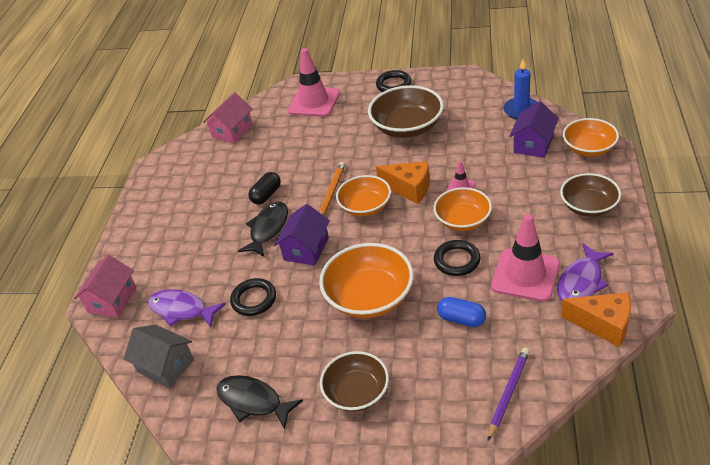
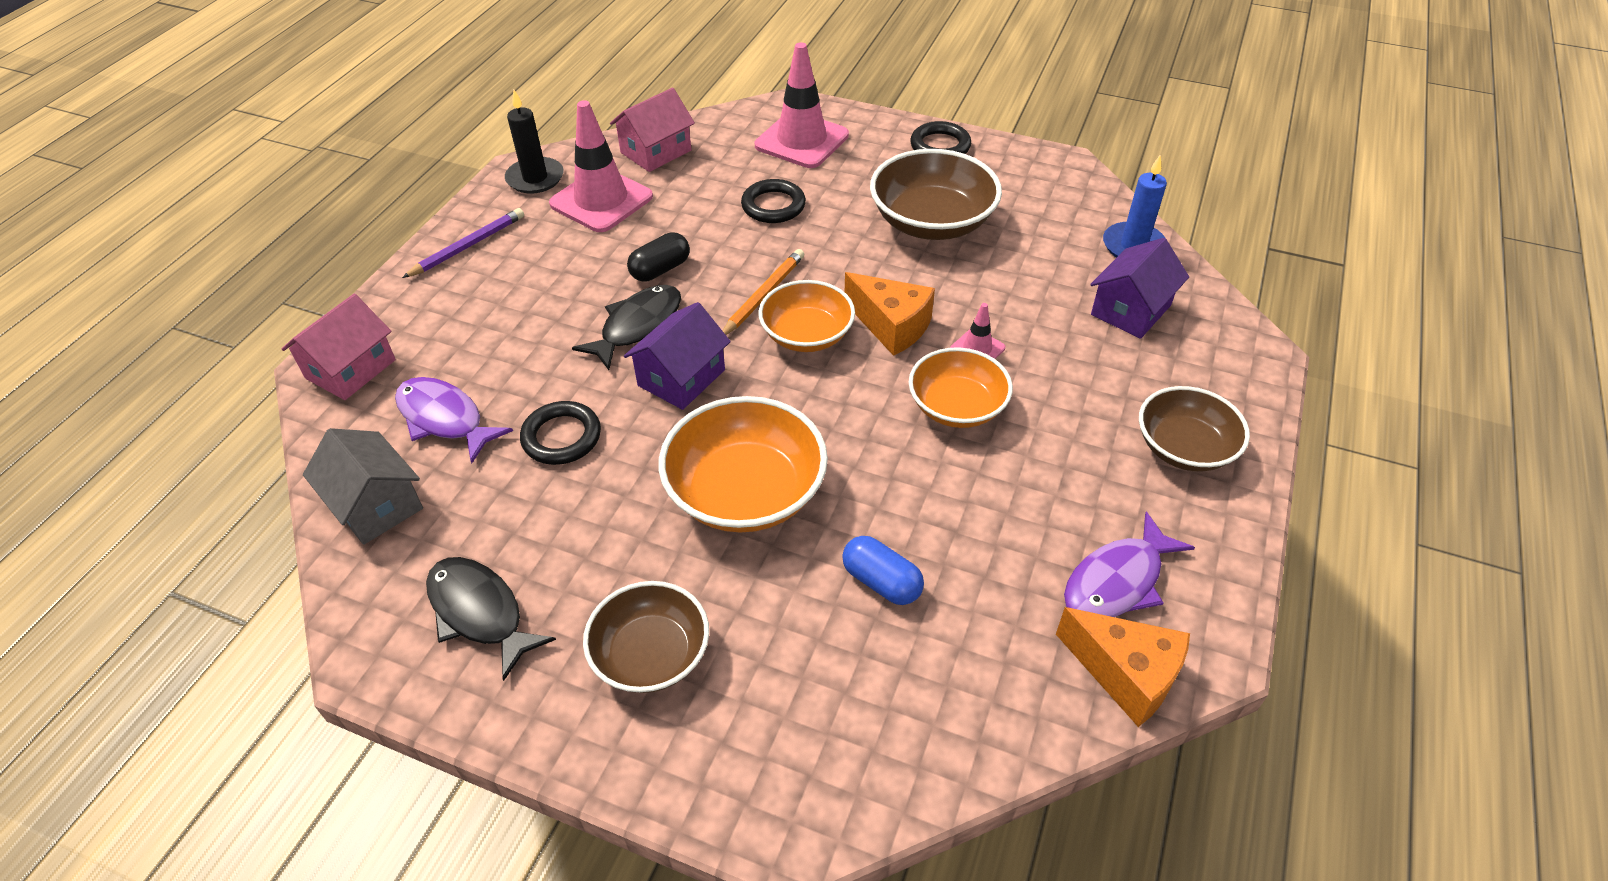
camera: 10 degrees right, 5 degrees up
(168, 165) = (535, 178): none -> black candle
(457, 260) = (917, 474): black ring -> black ring (773, 206)
(508, 393) = (905, 746): purple pencil -> purple pencil (468, 246)
(525, 275) = (1023, 537): pink traffic cone -> pink traffic cone (601, 200)
(589, 148) = (1225, 345): orange bowl -> none

